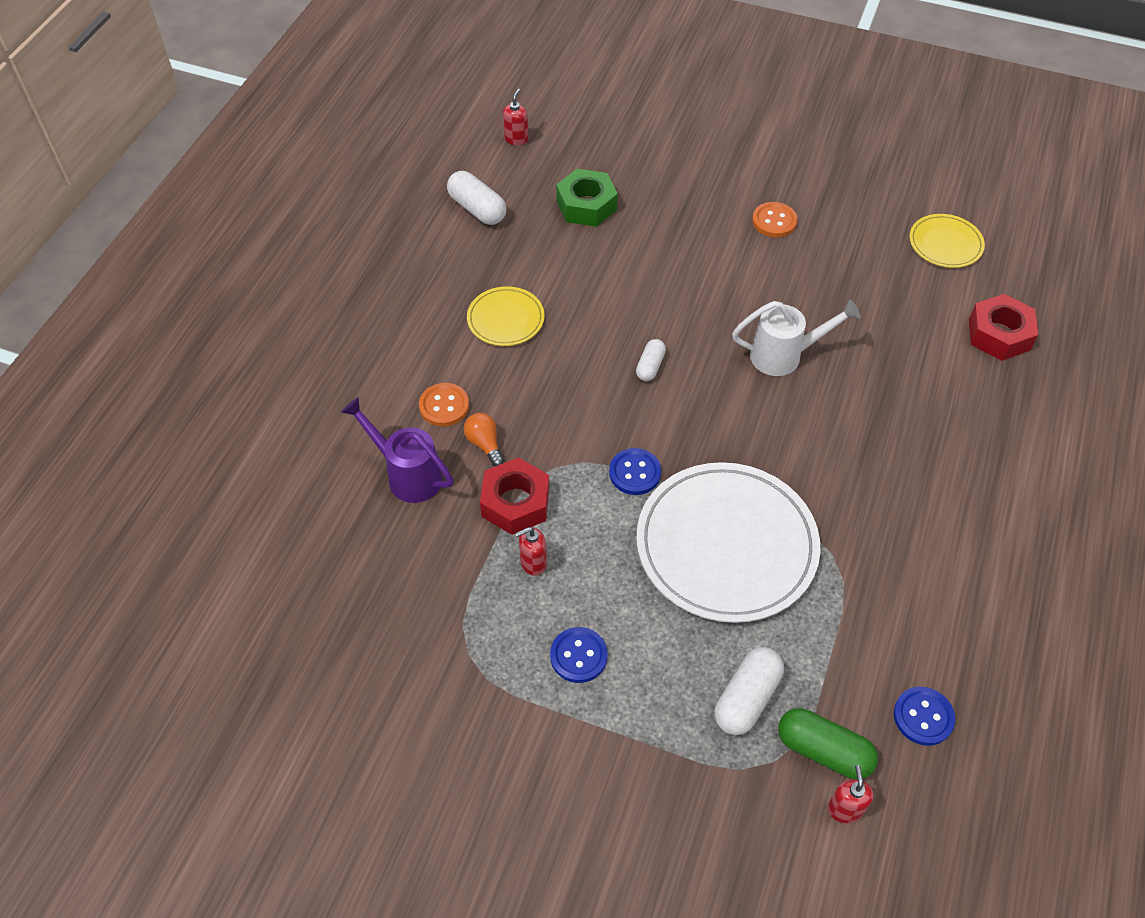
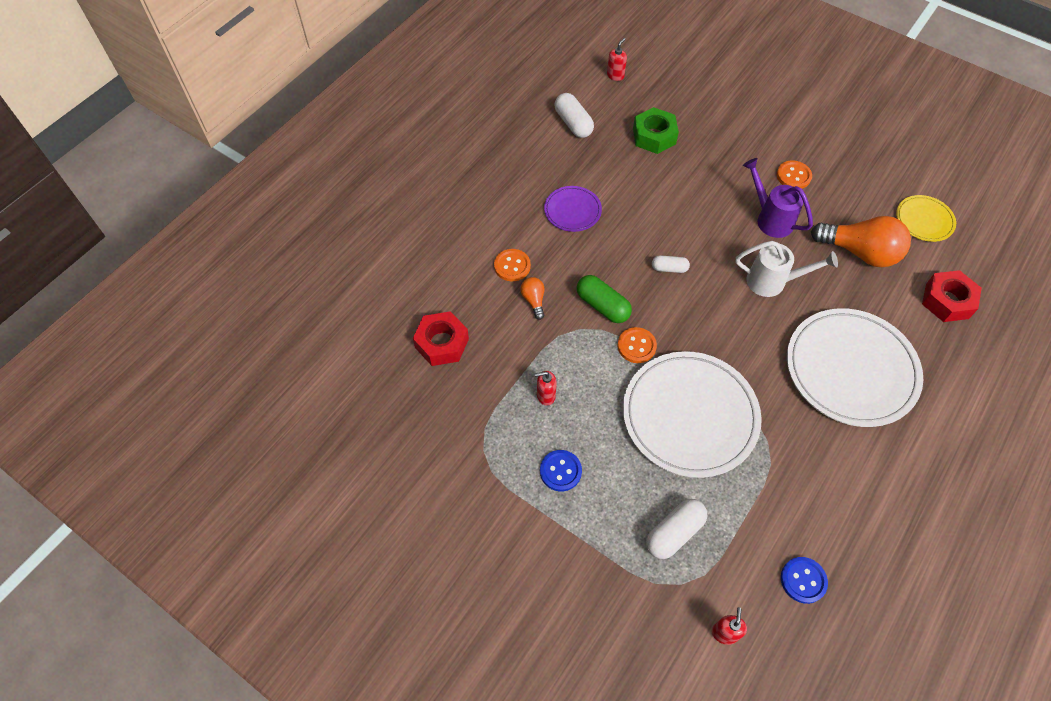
camera: 15 degrees right, 5 degrees up
(408, 475) = (474, 311): purple watering can -> purple watering can (770, 218)
(505, 319) = (572, 211): yellow plate -> purple plate
(515, 502) = (544, 348): red nut -> red nut (442, 343)
(635, 473) = (636, 346): blue button -> orange button
(650, 366) = (669, 268): white capsule -> white capsule turned 60 degrees clockwise
(823, 751) = (720, 586): green capsule -> green capsule (602, 306)
(880, 297) = (860, 252): none -> orange light bulb
(908, 442) = (850, 369): none -> white plate

